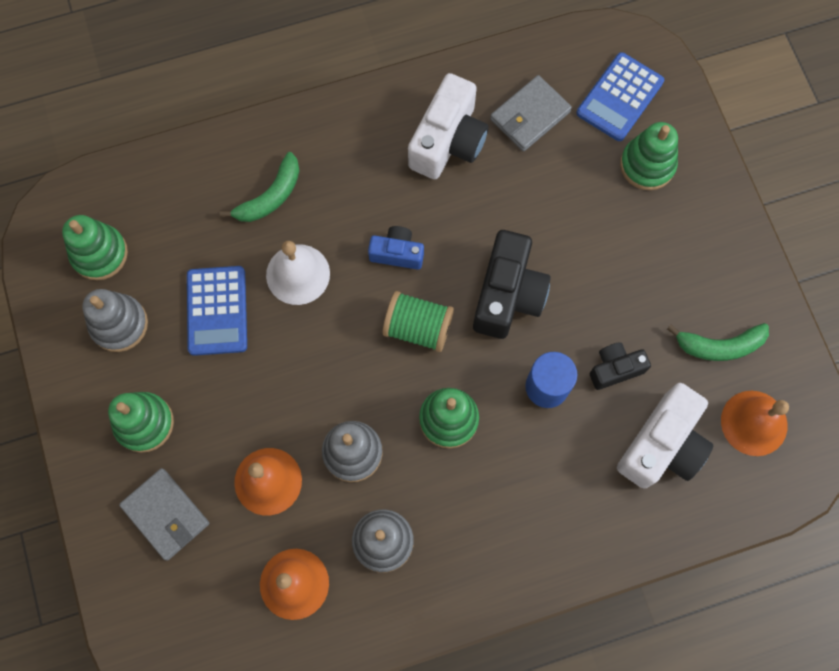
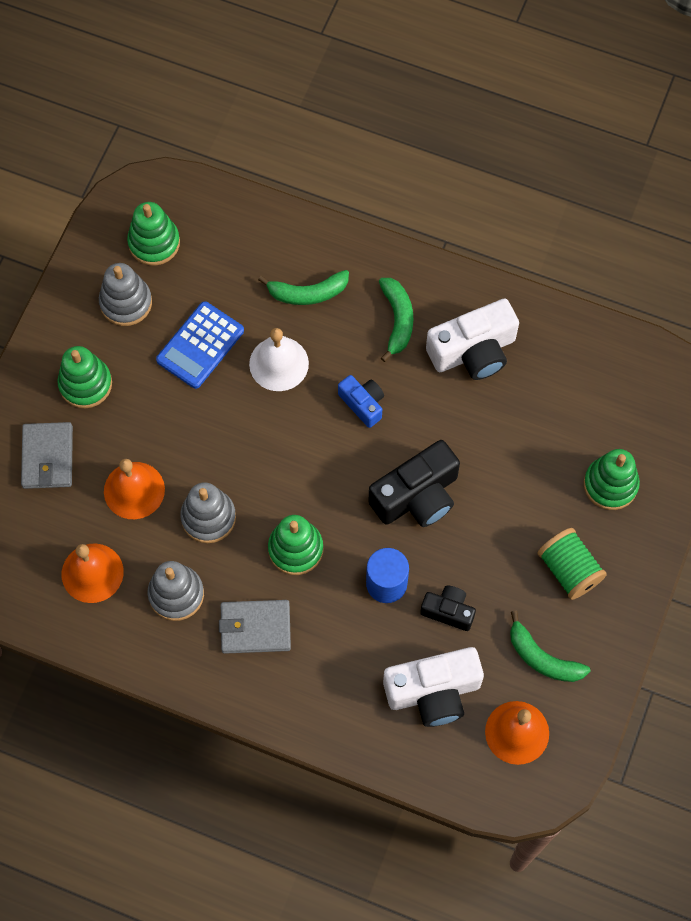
camera: 40 degrees right, 5 degrees down
(364, 162) = (397, 320): none -> green banana
(418, 328) = (331, 468): green spool -> green spool (569, 570)
(530, 116) = (553, 379): grey wallet -> grey wallet (255, 628)
(619, 97) = (636, 418): blue calculator -> none

